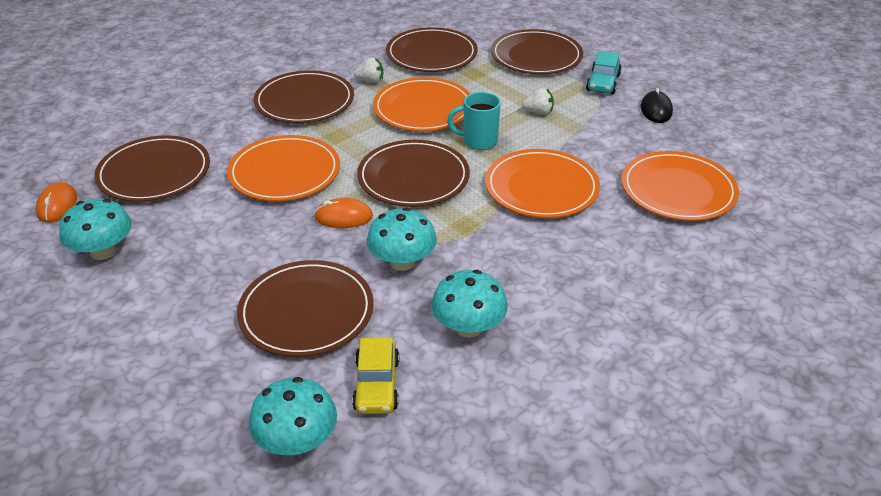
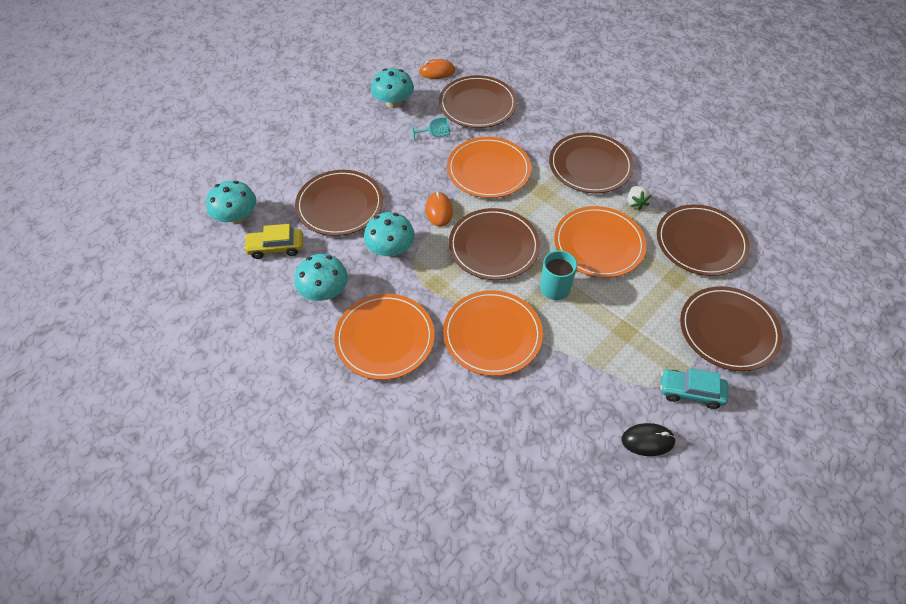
camera: 85 degrees right, 15 degrees up
(197, 213) = (435, 135): none -> turquoise goblet
(538, 112) = (615, 332): white strawberry -> none
(678, 190) = (504, 446): orange plate -> orange plate (385, 338)

